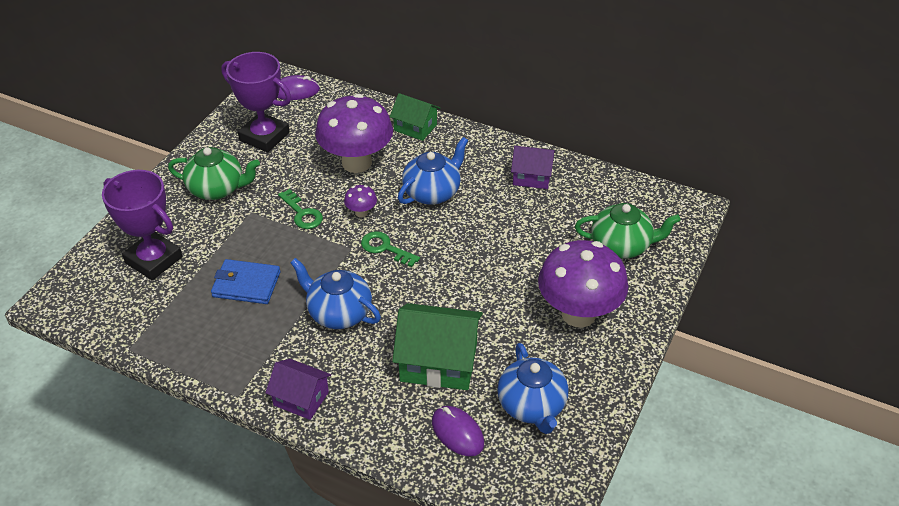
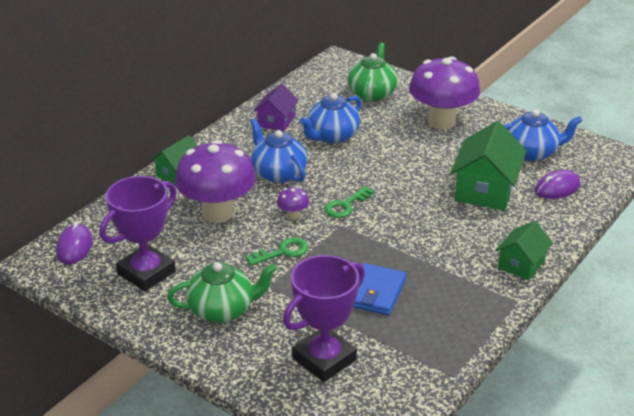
camera: 80 degrees left, 10 degrees down
(217, 189) = (222, 310): green teapot -> green teapot turned 60 degrees clockwise
(301, 398) = (521, 264): purple house -> green house
(339, 313) = (423, 237): blue teapot -> blue teapot (332, 136)

